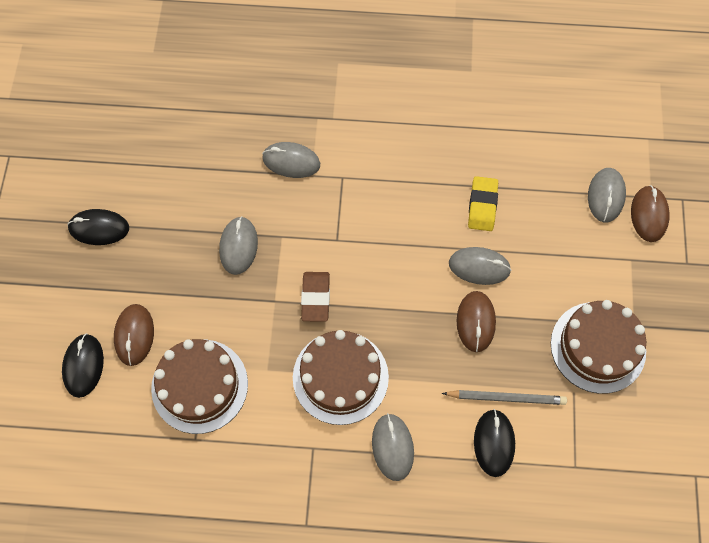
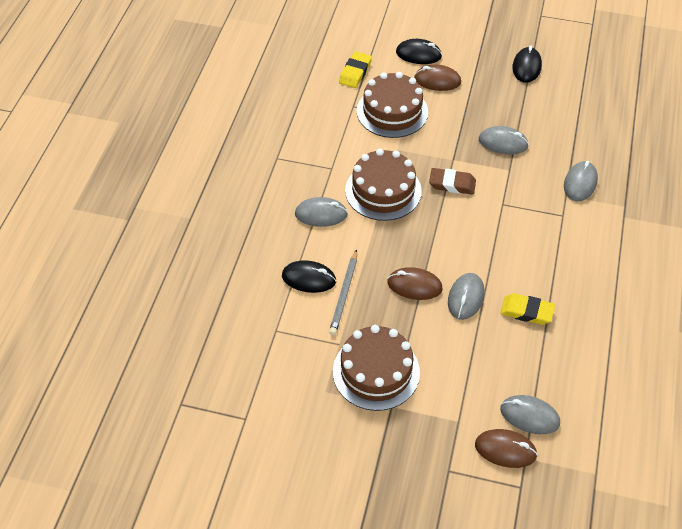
camera: 100 degrees right, 15 degrees down
(127, 447) = (355, 72): none -> yellow eraser

